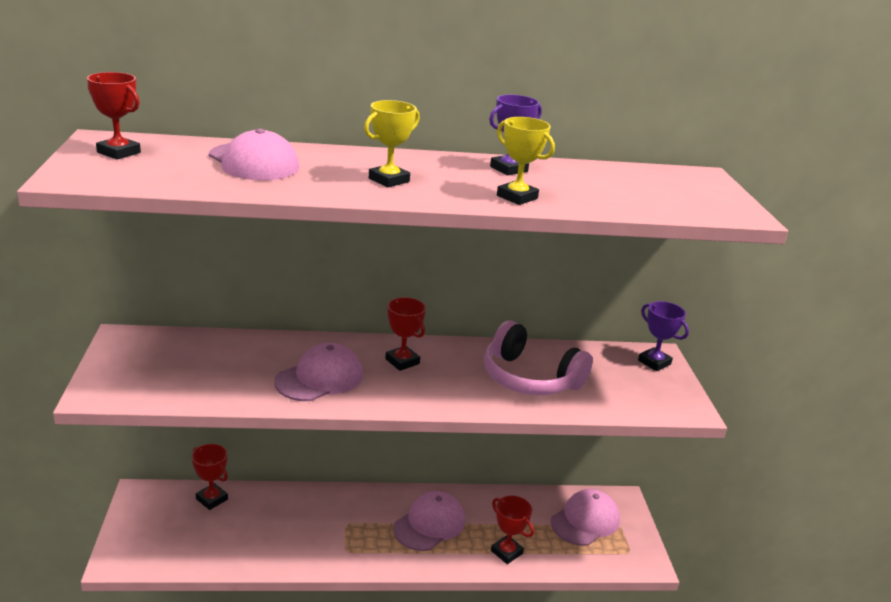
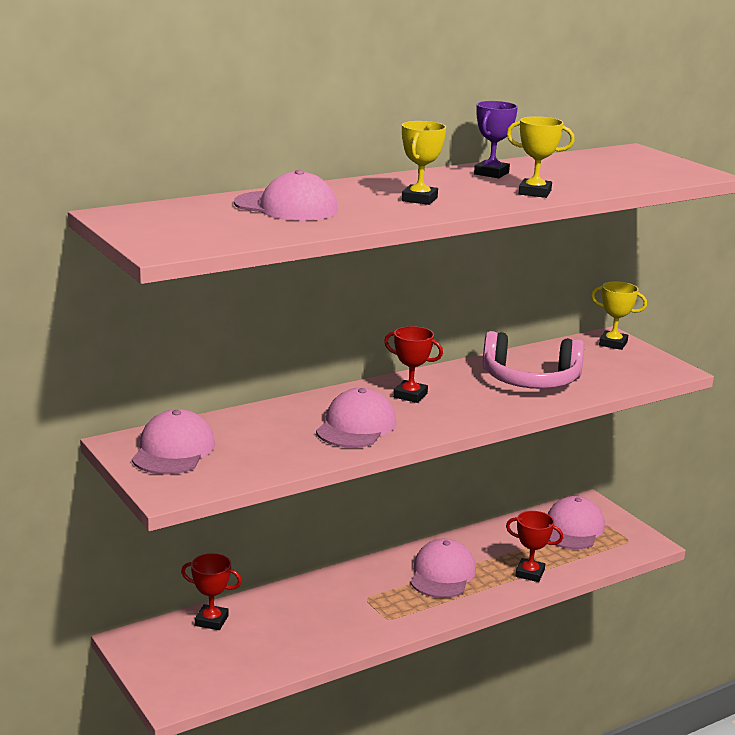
camera: 25 degrees left, 5 degrees down
(119, 152) = (156, 222): red trophy -> none
(150, 355) = (173, 450): none -> pink cap
(654, 362) = (613, 344): purple trophy -> yellow trophy

